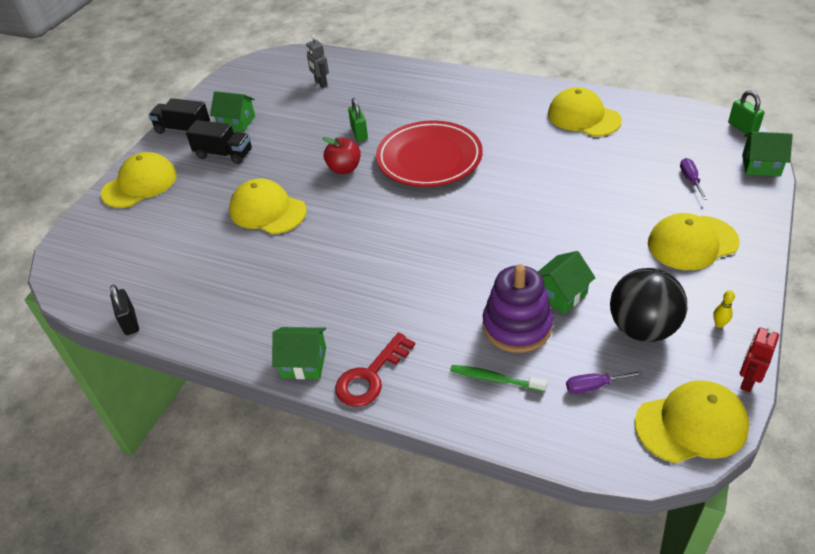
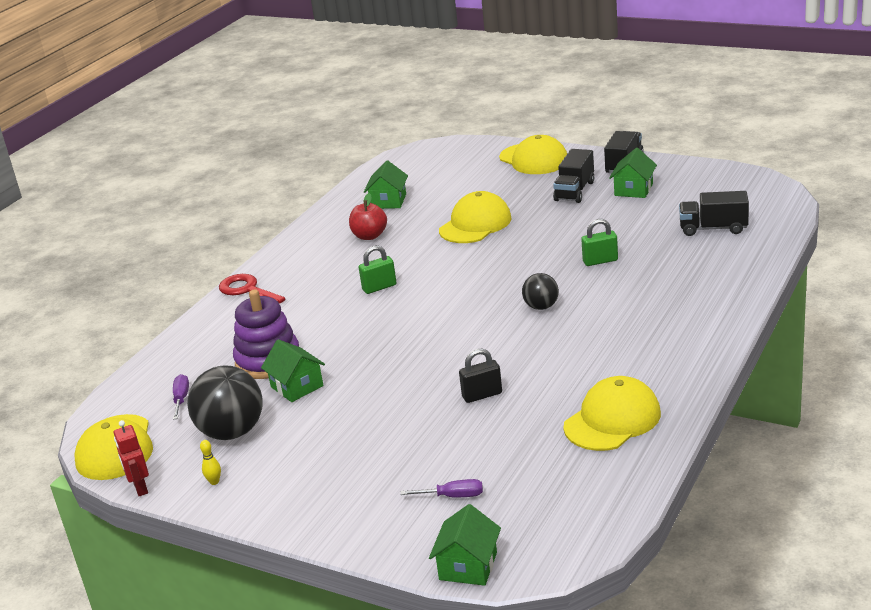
camera: 95 degrees right, 15 degrees down
(130, 322) = (353, 186): black padlock -> black padlock (482, 395)
(304, 362) = (276, 261): green house -> green house (388, 201)
(321, 83) = (713, 228): grey robot -> black truck
(344, 169) = (534, 257): red apple -> red apple (369, 236)
(429, 159) = (541, 307): red plate -> black ball
(495, 379) = (215, 349): green toothbrush -> none
(692, 243) = (337, 481): yellow cap -> none
(742, 128) = (562, 565): green padlock -> green padlock (379, 287)
(747, 381) = (140, 488): red robot -> red robot turned 150 degrees counterclockwise

